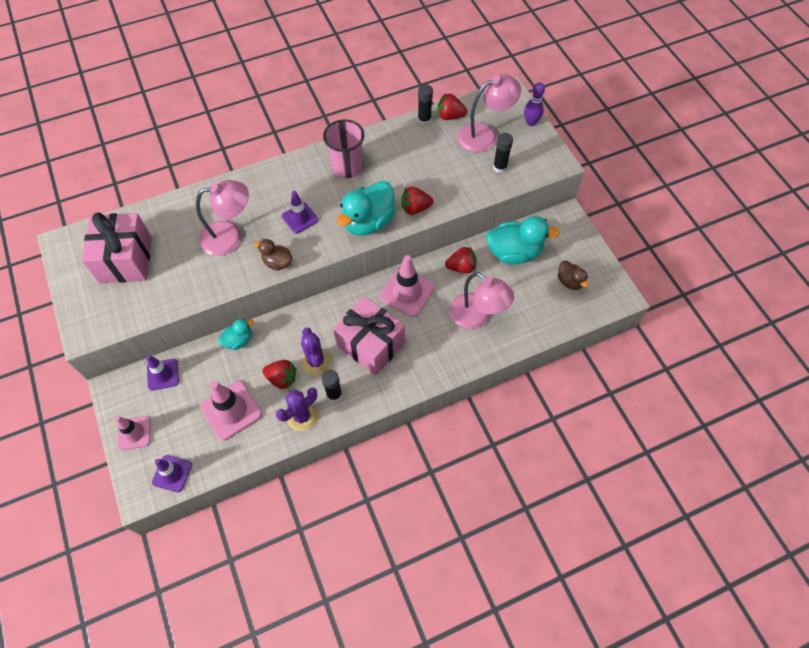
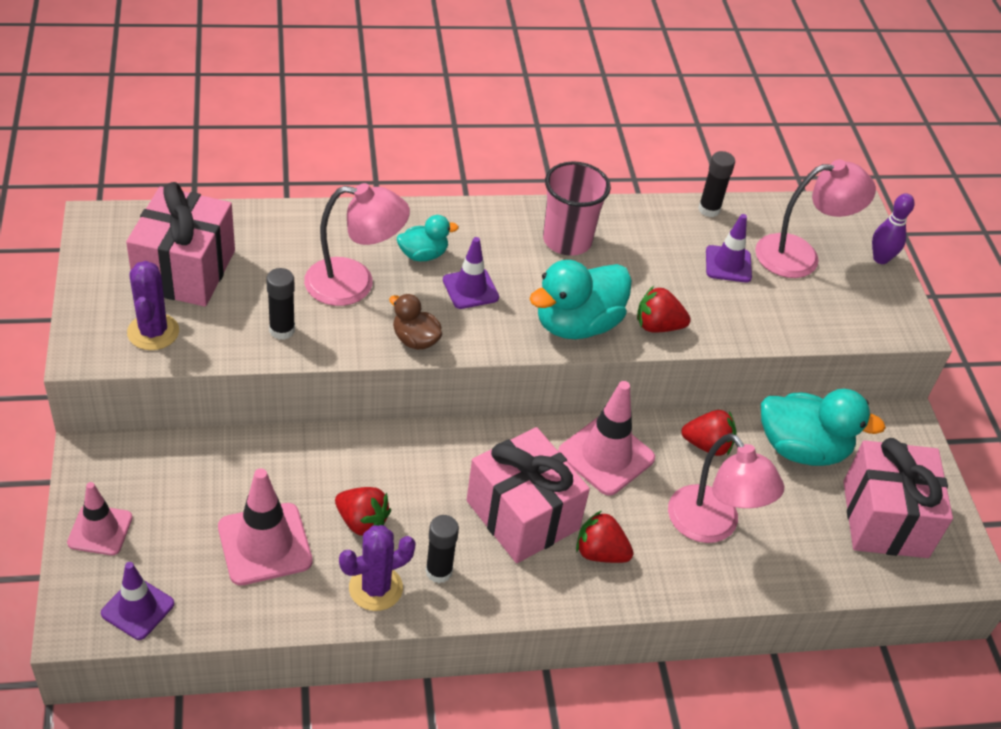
camera: 10 degrees right, 15 degrees down
(163, 374) = (176, 459): purple traffic cone -> purple traffic cone (728, 264)
(238, 340) = (312, 446): turquoise duck -> turquoise duck (423, 254)
(316, 361) = (425, 513): purple cactus -> purple cactus (153, 332)
(450, 116) = (751, 215): red strawberry -> red strawberry (600, 553)
(499, 167) = (812, 307): black glue stick -> black glue stick (282, 330)
(569, 281) = (885, 519): brown duck -> pink gift

